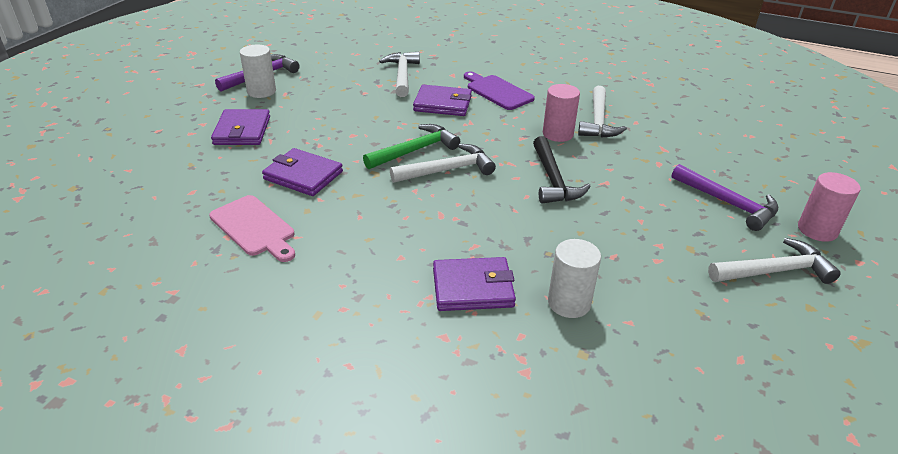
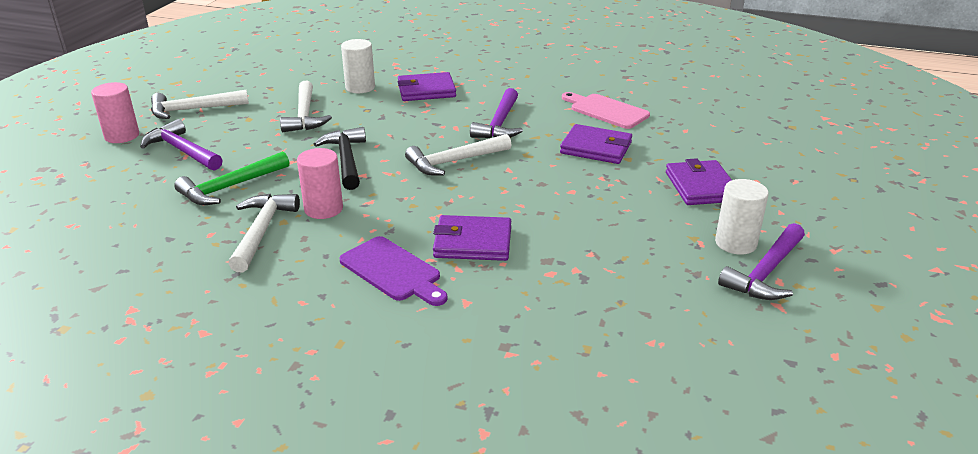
camera: 175 degrees right, 5 degrees down
(389, 216) = (499, 124): none -> purple hammer
(402, 75) = (548, 293): white hammer -> white hammer (305, 115)
(415, 150) = (493, 178): green hammer -> green hammer (230, 187)

